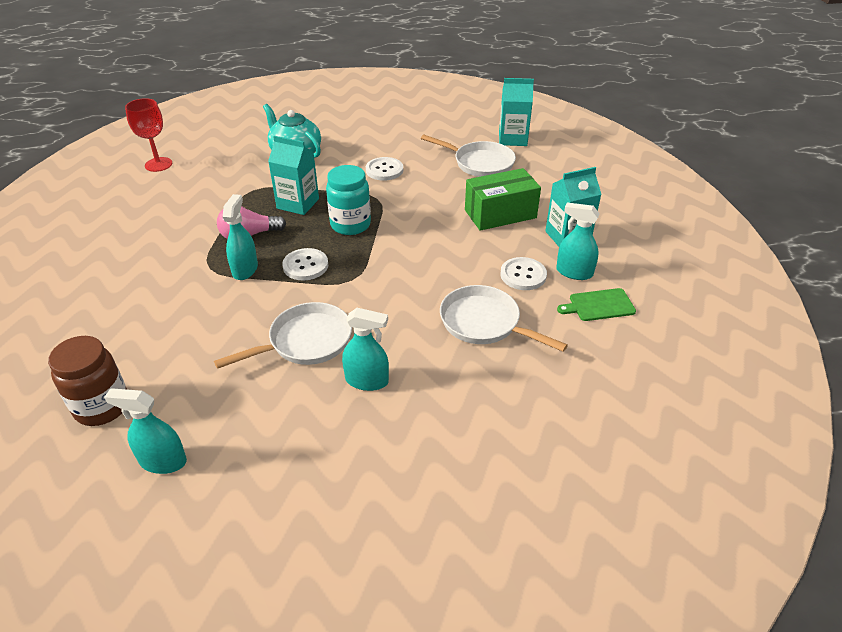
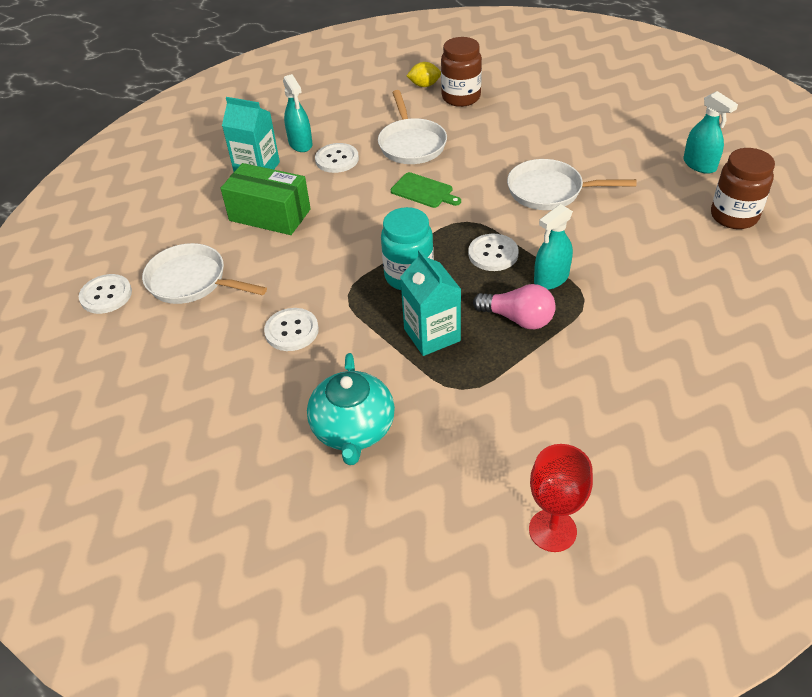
camera: 135 degrees left, 5 degrees up
(367, 380) = (530, 148): turquoise spray bottle -> none
(480, 163) = (192, 281): white pan -> white pan turned 45 degrees counterclockwise
(512, 139) = (106, 295): turquoise carton -> white button
(513, 411) = (461, 97): none -> brown jar
(574, 406) = (424, 85): none -> yellow lemon
(599, 305) = (323, 119): green cutting board -> green cutting board (424, 191)

